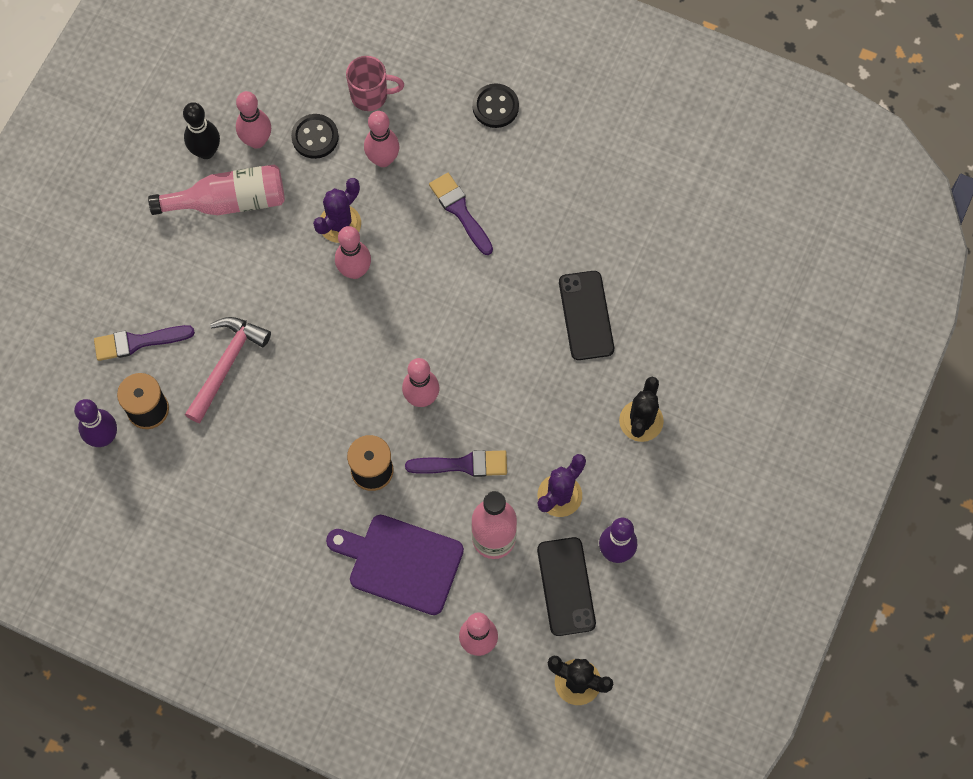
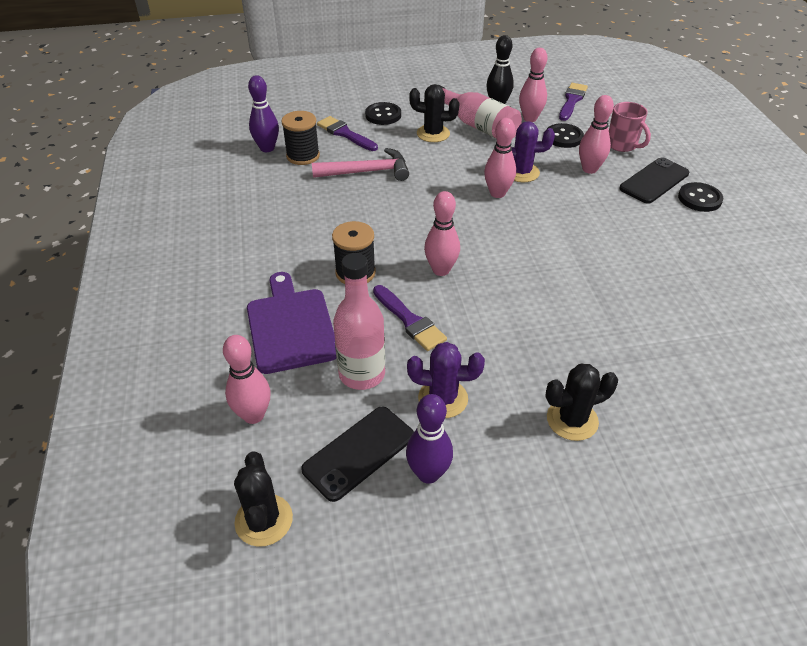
camera: 55 degrees right, 25 degrees down
(131, 280) = (383, 115): none -> black button
(208, 255) = (433, 133): none -> black cactus
(460, 211) = (604, 219): purple brush -> purple brush (572, 100)
(586, 315) = (617, 329): black phone -> black phone (654, 181)

